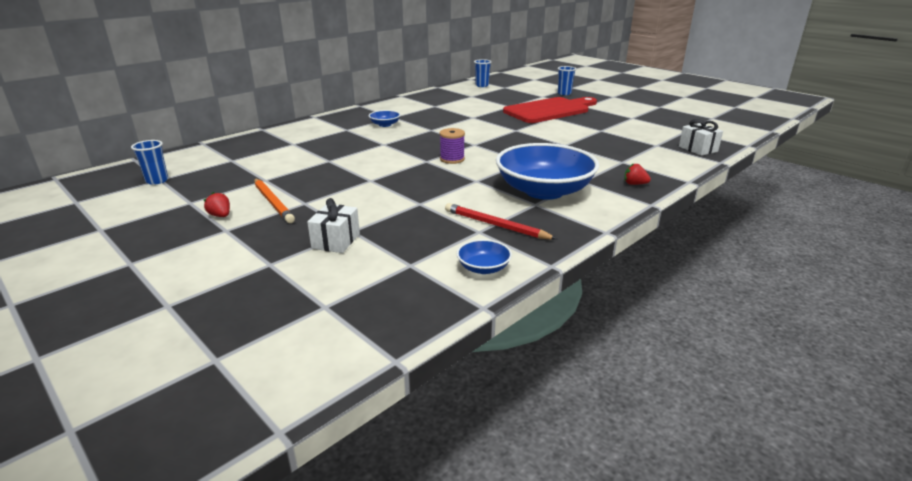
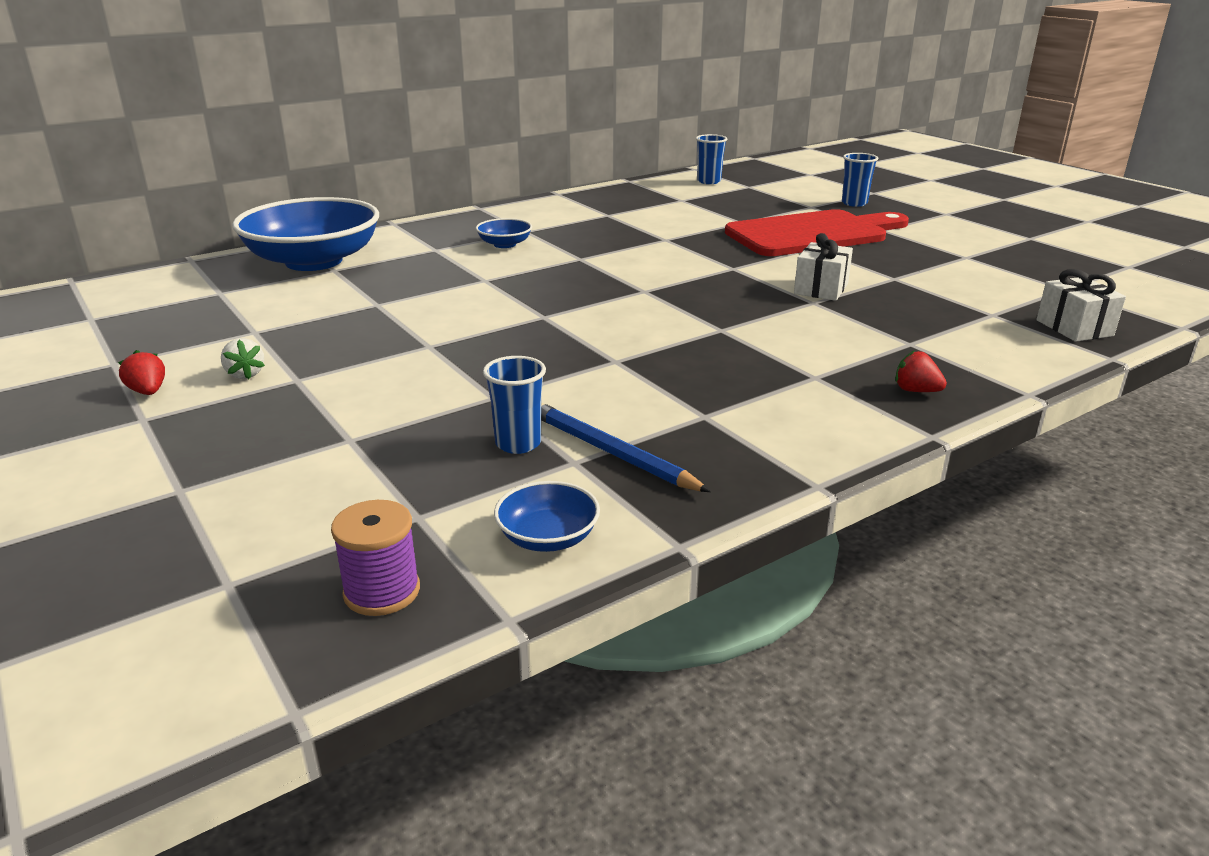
camera: 10 degrees right, 0 degrees up
(157, 181) = (84, 321): blue cup -> blue cup (518, 443)
(273, 202) = (245, 374): orange pencil -> white strawberry
(336, 241) = (312, 457): white gift -> white gift (821, 289)
(452, 159) = (591, 316): purple spool -> purple spool (382, 591)
(496, 225) = (611, 452): red pencil -> blue pencil
(544, 191) = (733, 391): blue bowl -> blue bowl (314, 261)

